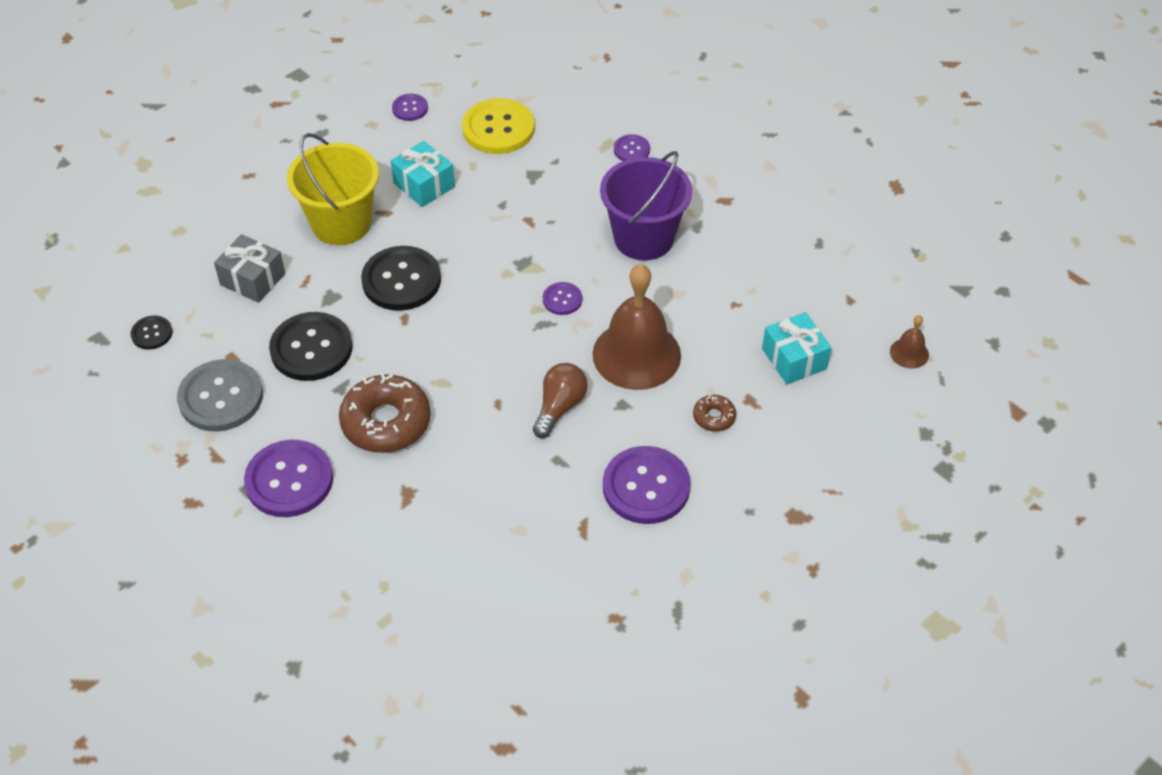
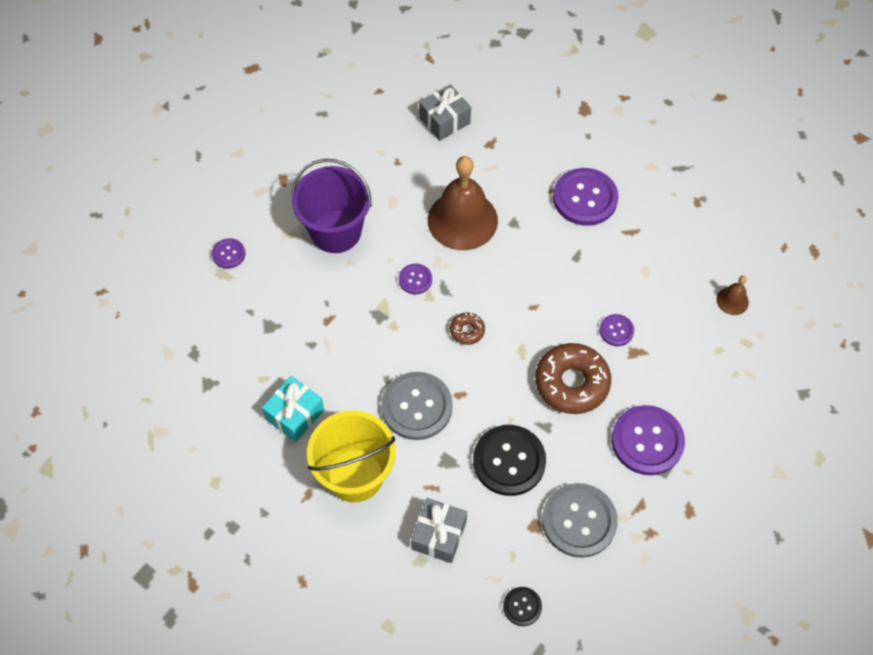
camera: 100 degrees left, 10 degrees up
(401, 280) = (417, 407): black button -> grey button
(410, 108) = (189, 451): purple button -> purple button (616, 331)
(498, 128) = (211, 366): yellow button -> none
(560, 407) = (526, 263): brown light bulb -> none
(714, 417) = (511, 164): brown donut -> brown donut (467, 331)
(794, 359) = (444, 120): turquoise gift -> grey gift
(909, 353) = (424, 54): brown bell -> brown bell (732, 301)

